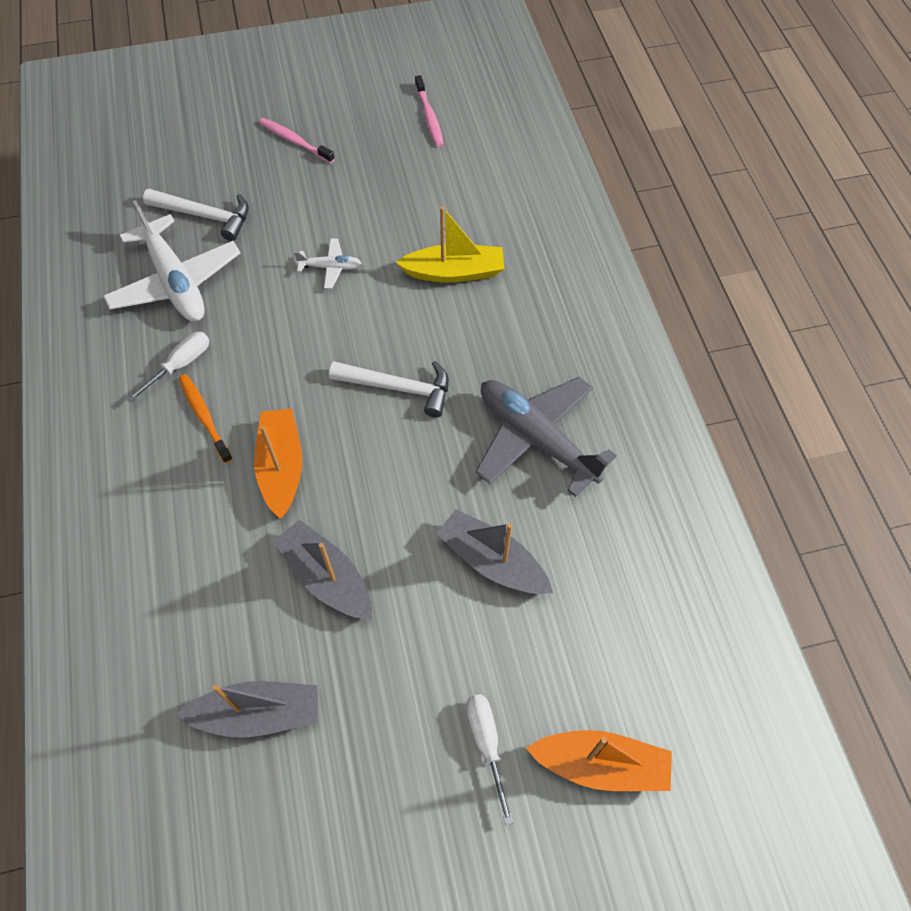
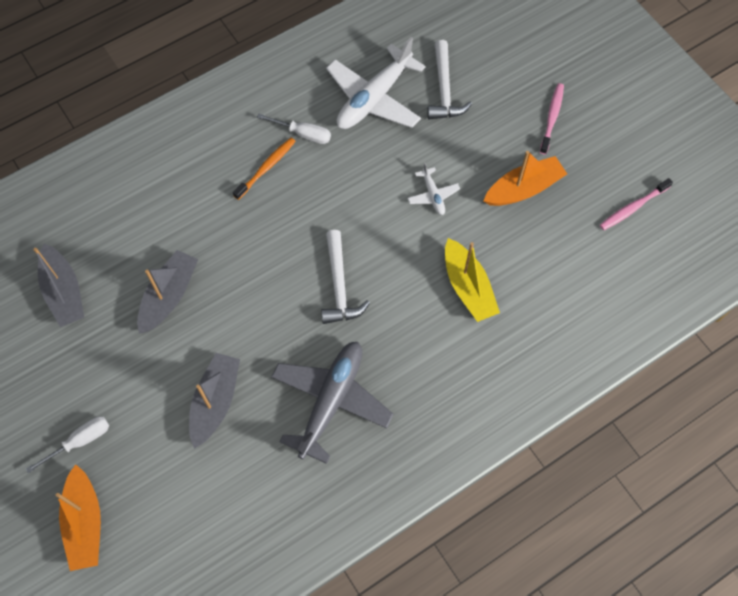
camera: 70 degrees right, 5 degrees up
(281, 467) = (243, 233): orange boat -> orange boat (523, 189)

